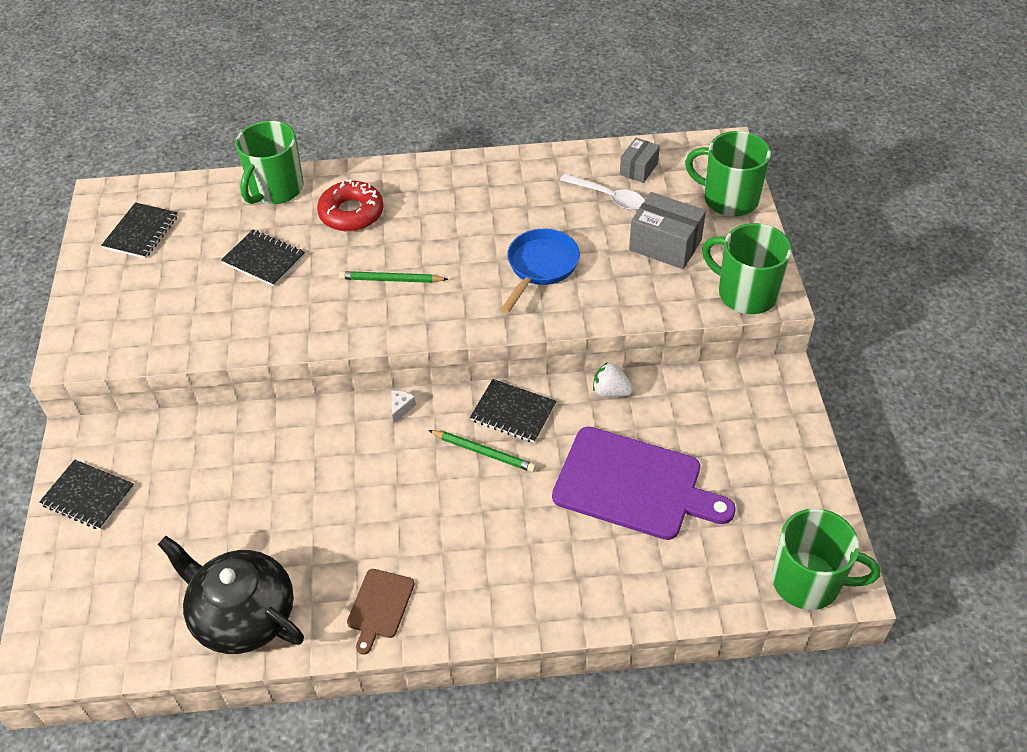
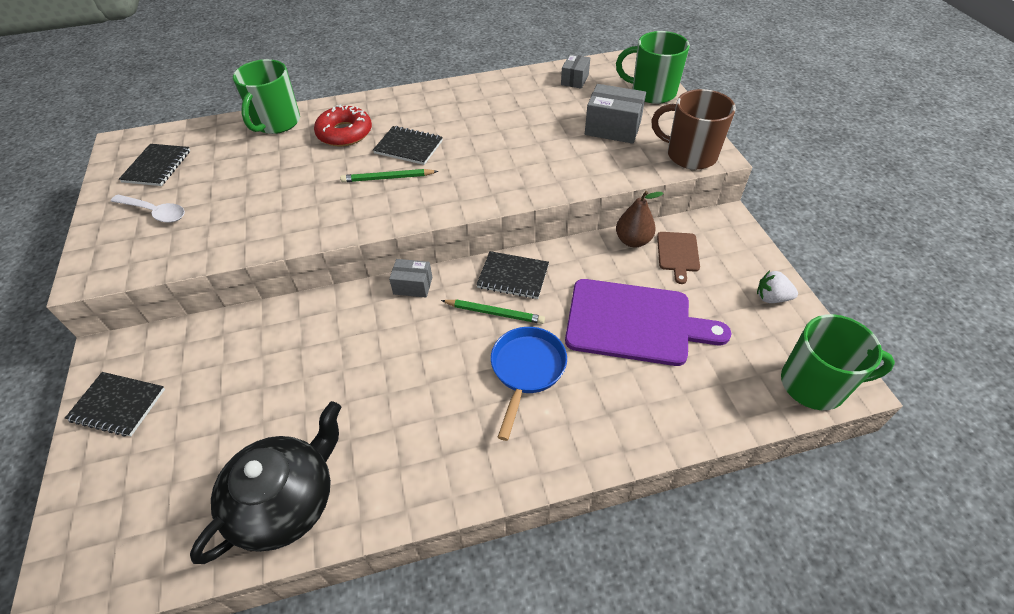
camera: 10 degrees left, 0 degrees up
(243, 614) = (285, 501): black teapot -> black teapot turned 105 degrees clockwise
(264, 260) = (271, 175): black notebook -> black notebook (408, 147)
(380, 606) = (424, 470): brown cutting board -> brown cutting board (678, 254)
(401, 408) = (413, 286): white cheese -> grey box
(540, 267) = (514, 155): blue pan -> blue pan (526, 370)
(608, 197) = (556, 100): white spoon -> white spoon (154, 212)
(611, 391) = (592, 249): white strawberry -> white strawberry (771, 298)
(660, 387) = (633, 241): none -> brown pear
(745, 293) = (689, 155): green mug -> brown mug

